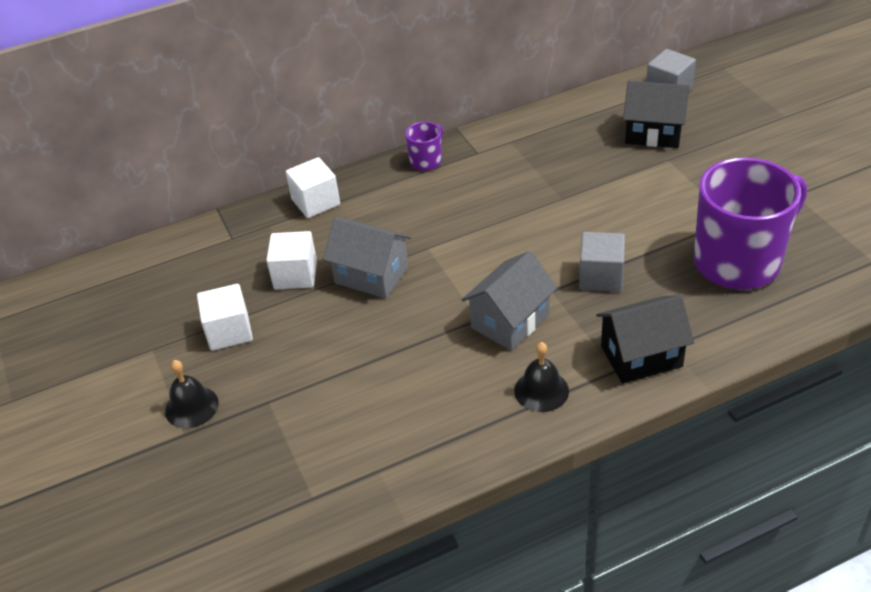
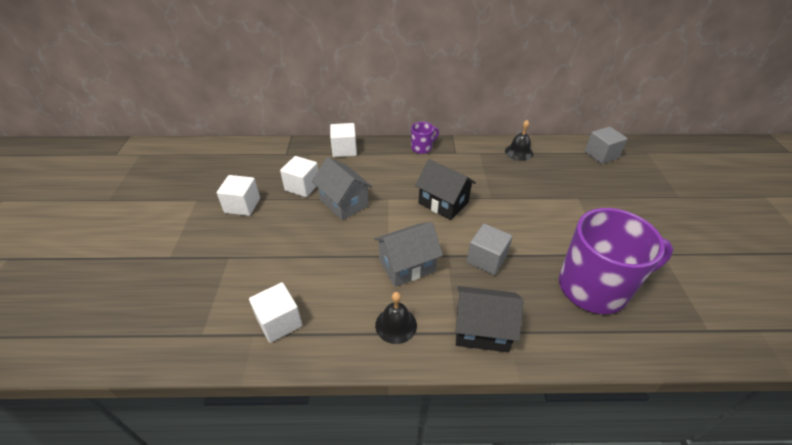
camera: 20 degrees right, 0 degrees up
(191, 407) = (187, 242): black bell -> black bell (519, 152)
(399, 444) = (279, 322): none -> white cube
(653, 133) = (576, 177): black house -> black house (443, 203)

